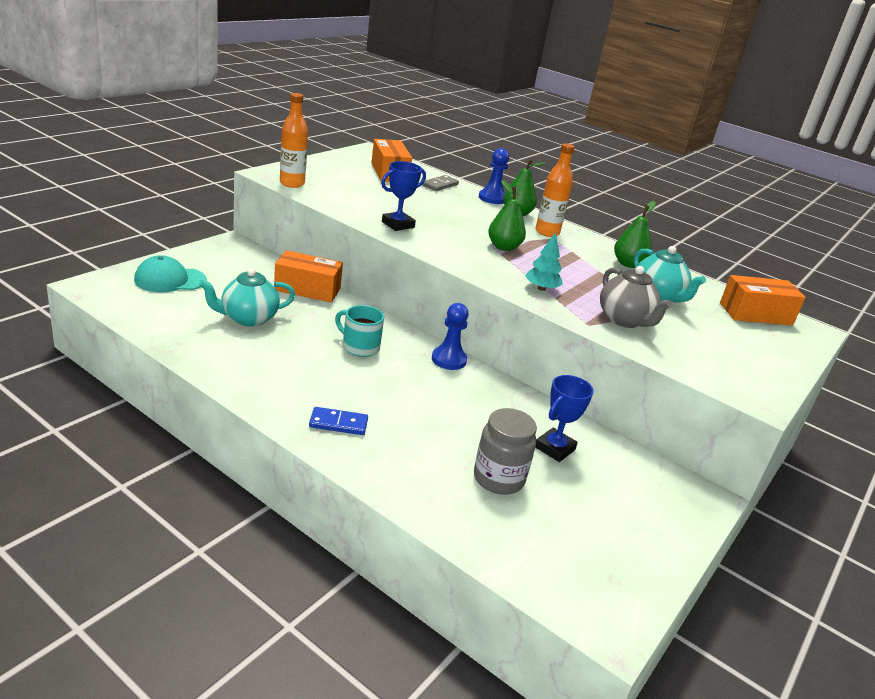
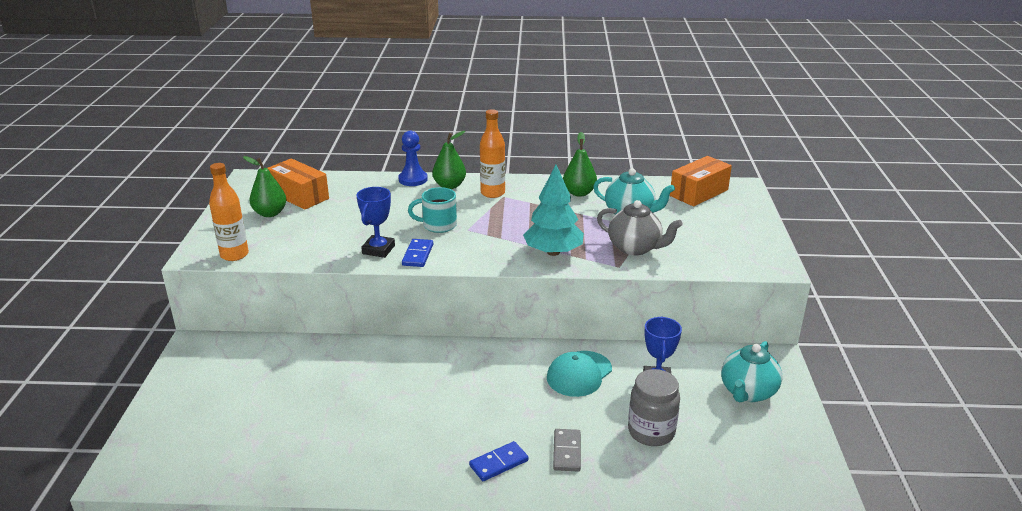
camera: 30 degrees left, 0 degrees up
(170, 280) = (188, 419): turquoise cap -> turquoise cap (579, 374)
(248, 318) = (310, 414): turquoise teapot -> turquoise teapot (747, 392)
(307, 289) = (322, 353): orange box -> none
(359, 347) = (431, 383): turquoise mug -> turquoise mug (438, 225)
(423, 240) = (418, 255): none -> blue domino
(440, 185) = (356, 187): grey domino -> grey domino (567, 452)
(449, 360) = (508, 352): blue pawn -> none
(503, 247) = (481, 227): green pear -> green pear (270, 213)
(541, 288) = (553, 252): turquoise tree -> turquoise tree, size x1.68

